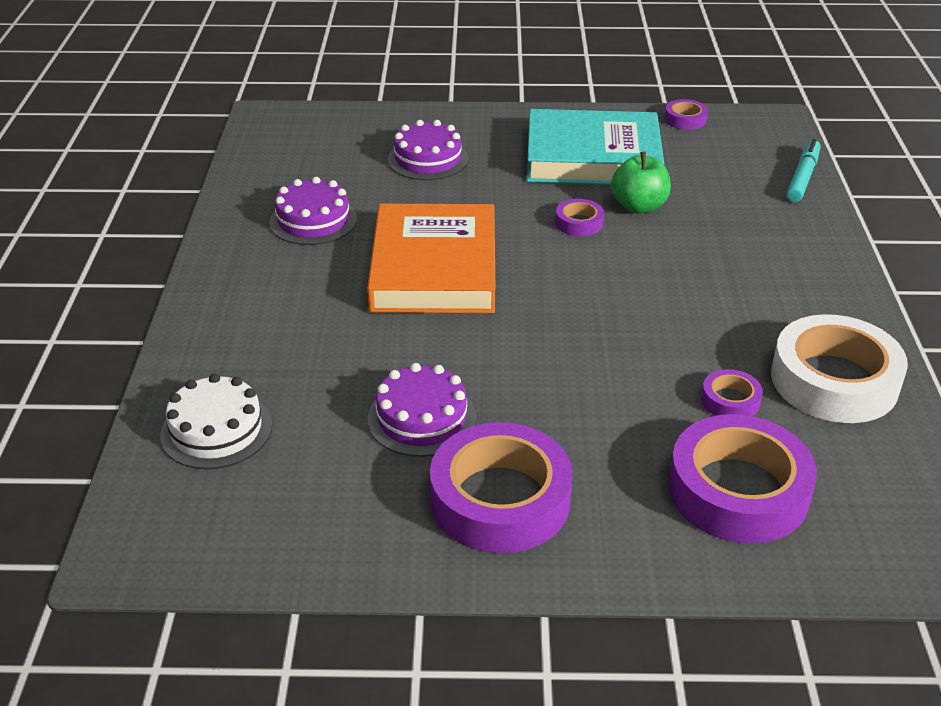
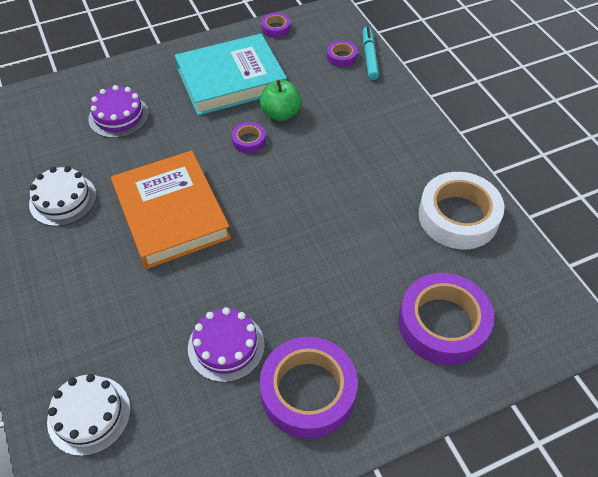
camera: 25 degrees left, 15 degrees up
(313, 220) = (63, 200): purple cake -> white cake
(730, 400) = (407, 255): purple tape -> purple tape (341, 57)

